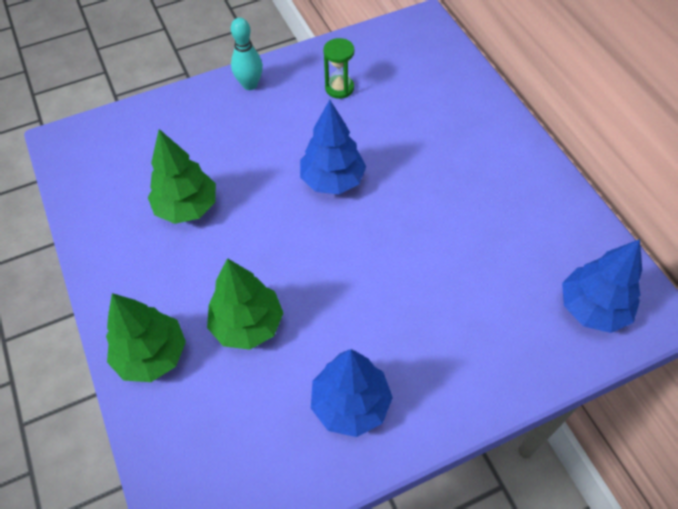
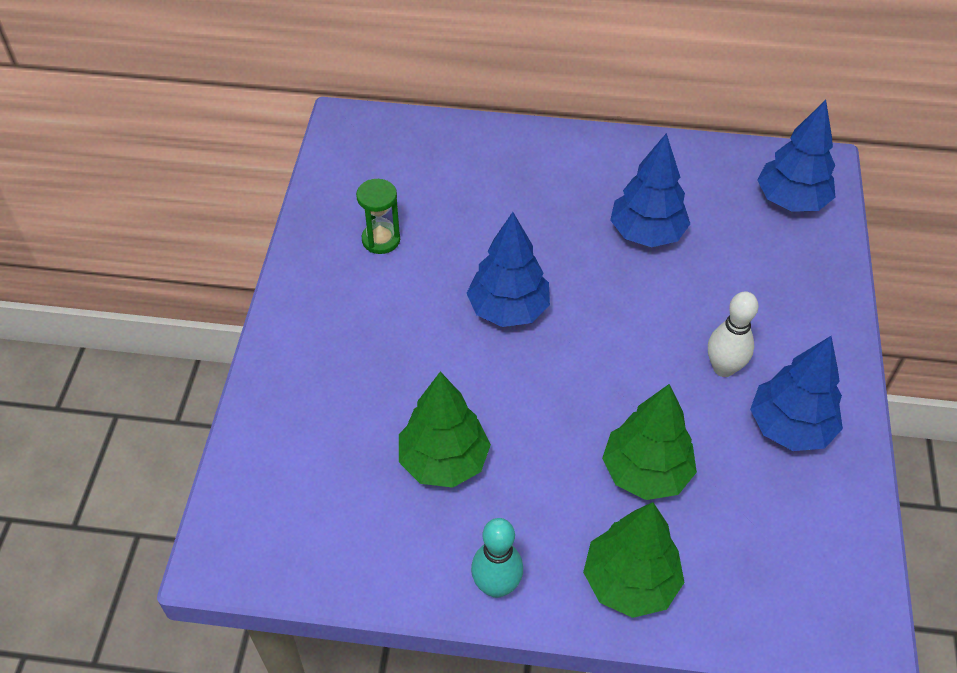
camera: 60 degrees left, 5 degrees down
(250, 84) = (301, 316): turquoise bowling pin -> turquoise bowling pin (496, 586)
(376, 334) = (723, 368): none -> white bowling pin
(469, 226) = (646, 233): none -> blue tree

